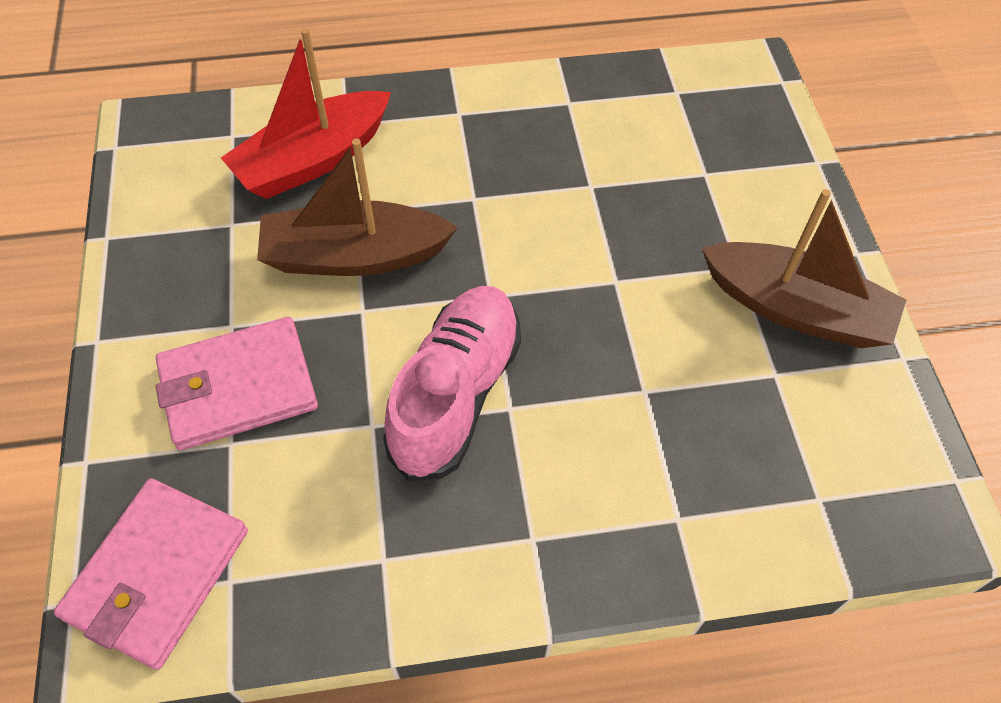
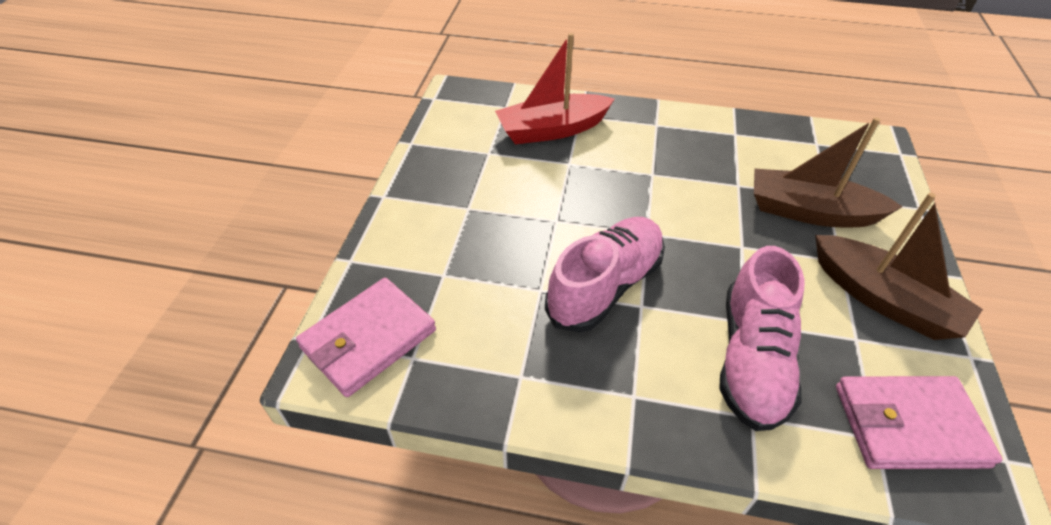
camera: 20 degrees right, 10 degrees down
(238, 387) = (460, 244): pink wallet -> pink wallet (909, 425)
(354, 256) = (561, 188): brown boat -> brown boat (810, 212)
(661, 442) = (752, 359): none -> pink shoe

